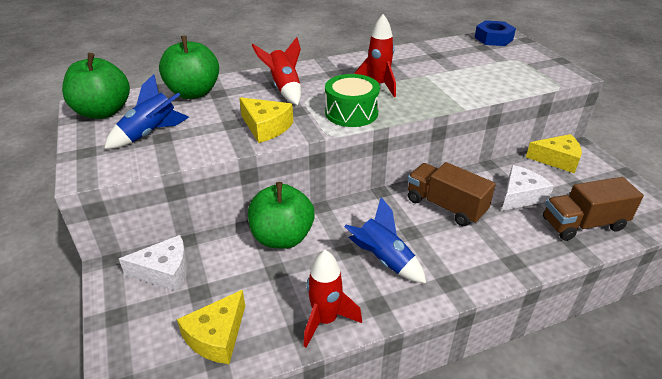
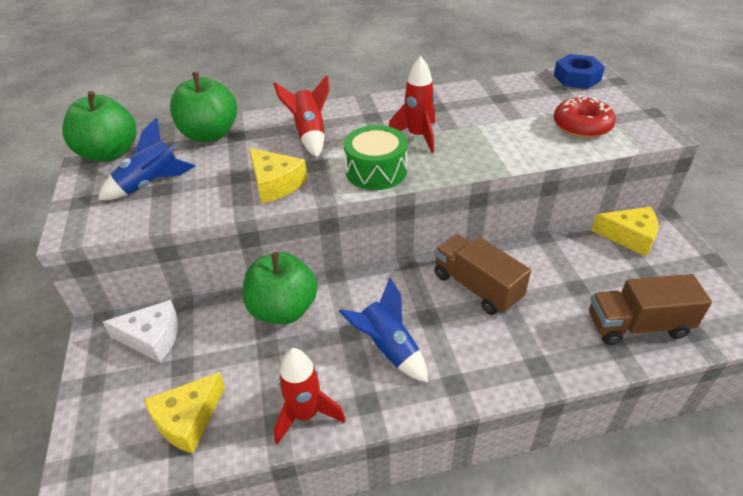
camera: 10 degrees right, 5 degrees up
(509, 72) = (582, 126): none -> red donut
(520, 196) = (570, 281): white cheese -> none

